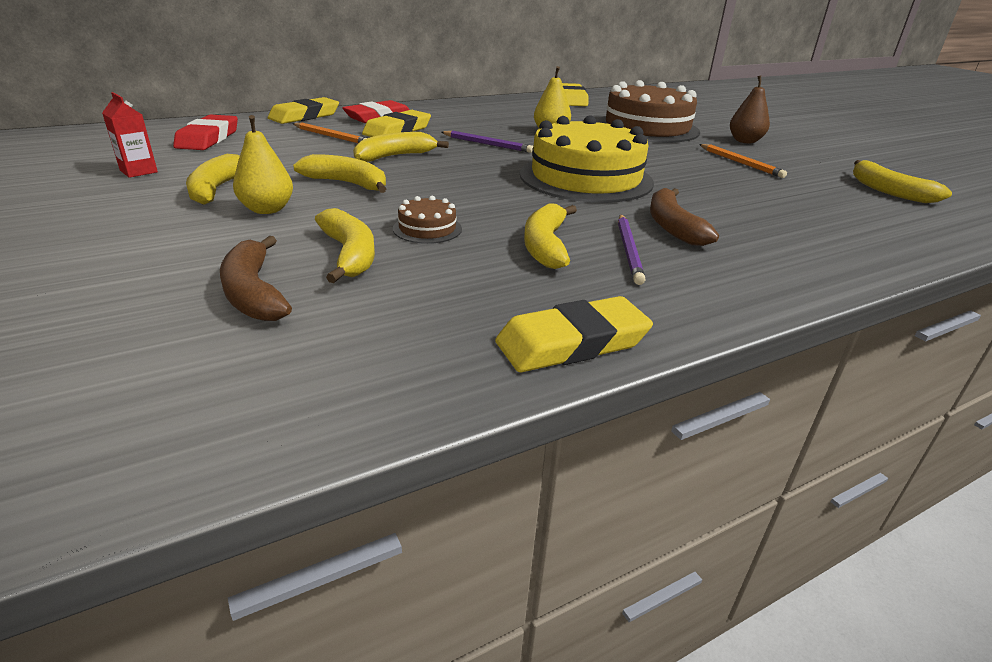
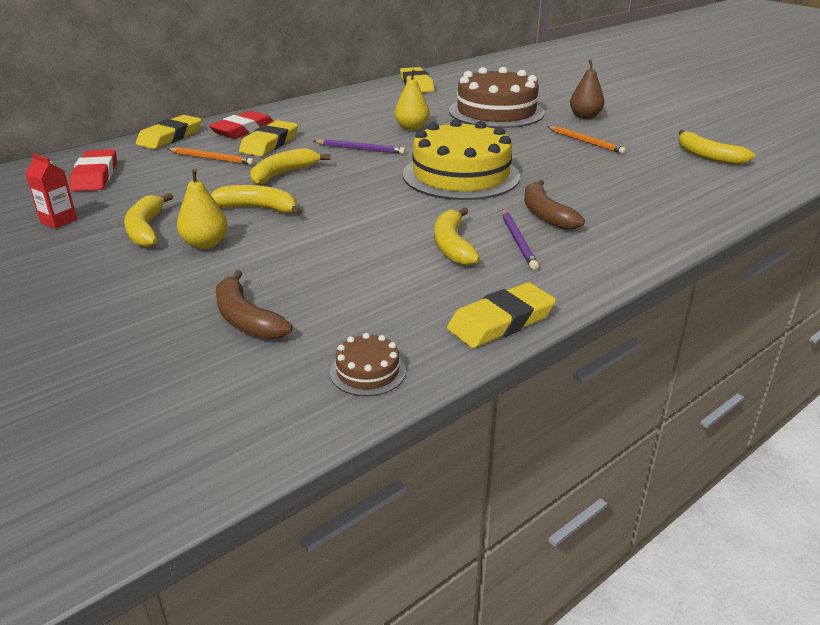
camera: 10 degrees left, 0 degrees up
(349, 255) = (301, 276): yellow banana -> none
(427, 229) = (351, 244): brown cake -> brown cake (367, 372)

